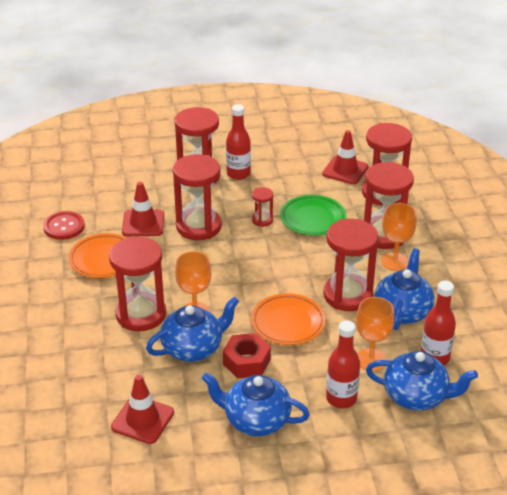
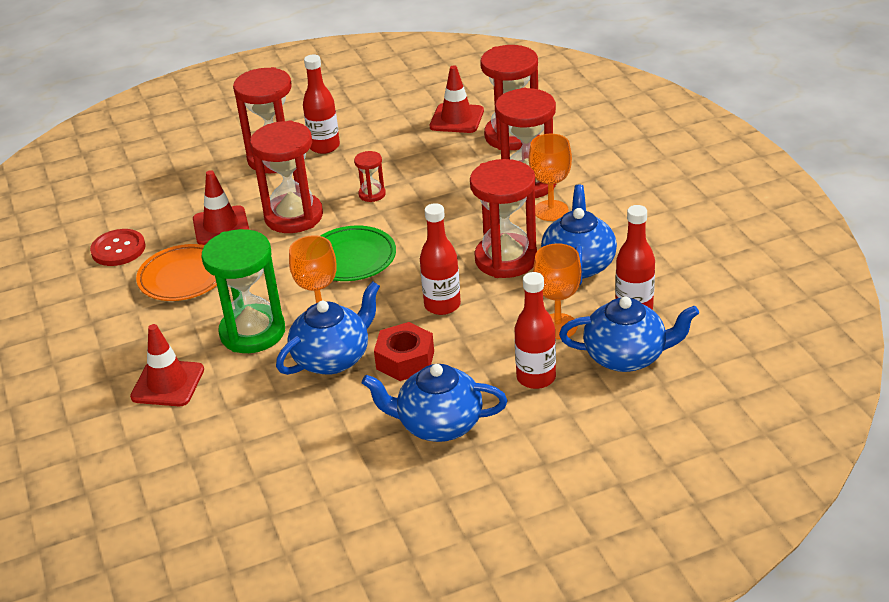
camera: 10 degrees left, 0 degrees up
(141, 314) = (252, 332): red hourglass -> green hourglass
(142, 420) = (295, 454): red traffic cone -> red traffic cone (168, 383)
(288, 323) = (442, 305): orange plate -> red bottle
(313, 219) = (434, 181): green plate -> green plate (351, 258)

